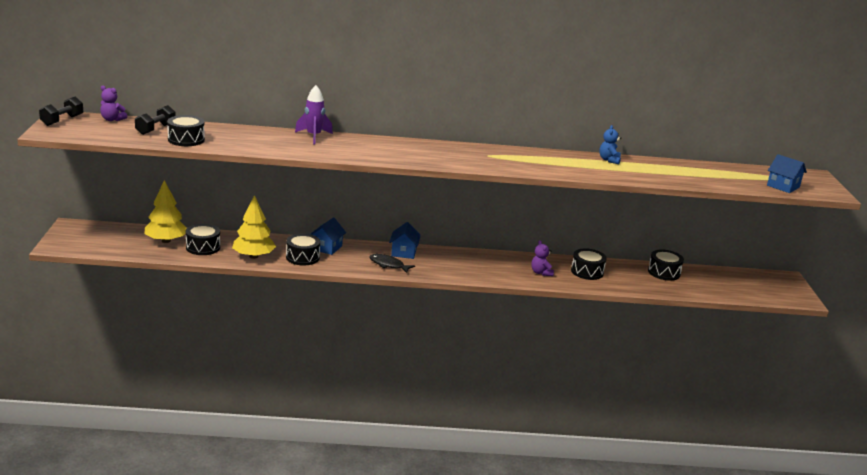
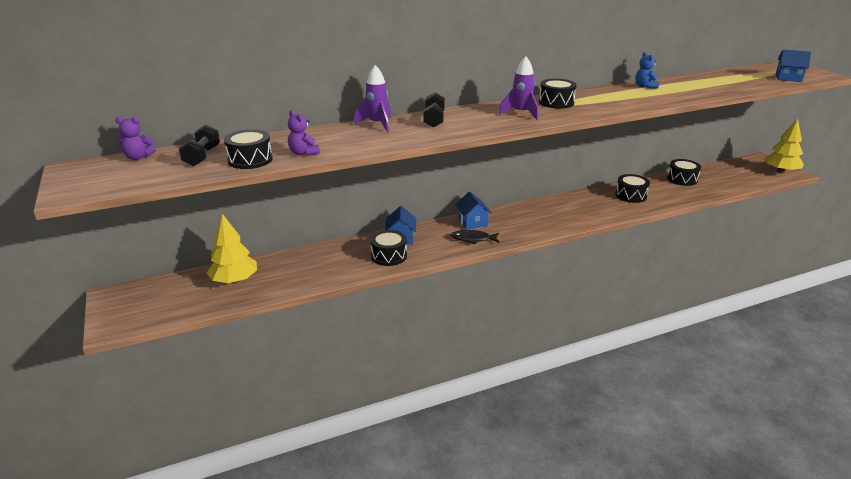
camera: 20 degrees left, 5 degrees up
(62, 120) = (75, 173): black dumbbell -> black dumbbell (434, 120)
(203, 247) = (280, 276): black drum -> black drum (556, 102)
(253, 256) = (341, 270): yellow tree -> yellow tree (780, 171)
(448, 156) = (521, 113): none -> purple rocket
(541, 273) = (599, 207): purple teddy bear -> purple teddy bear (303, 153)

